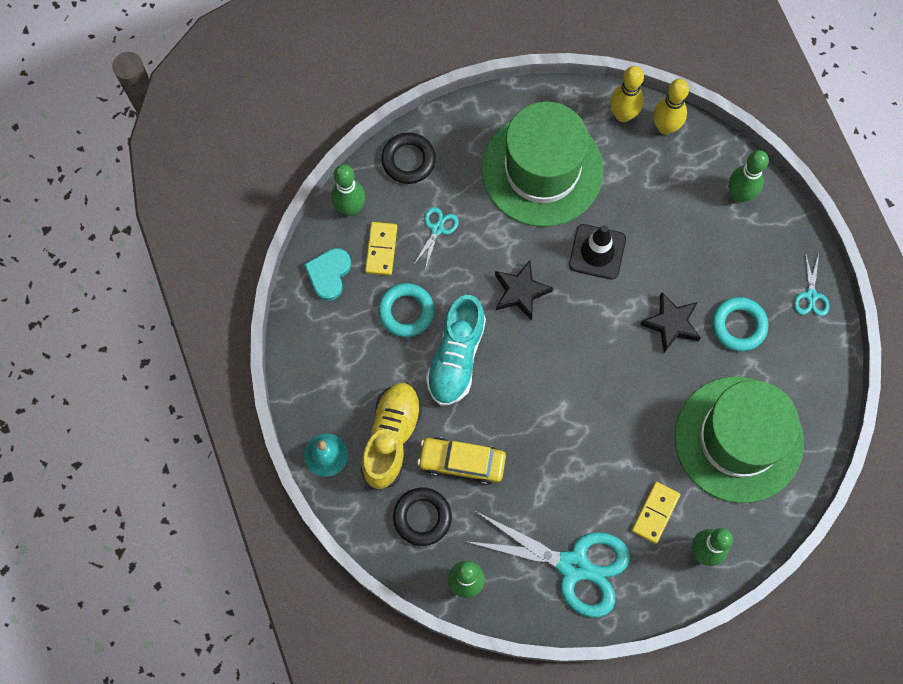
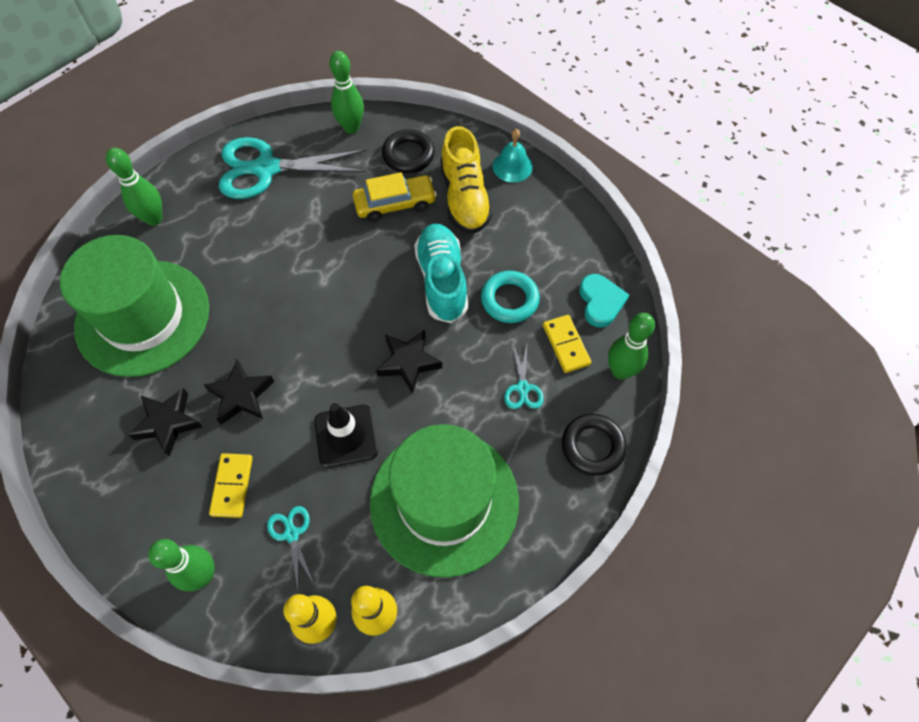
camera: 155 degrees right, 10 degrees down
(655, 513) = (207, 230): yellow domino -> yellow domino (232, 486)
(738, 326) = (168, 423): turquoise ring -> black star
(811, 295) = (92, 489): turquoise scissors -> turquoise scissors (291, 534)

